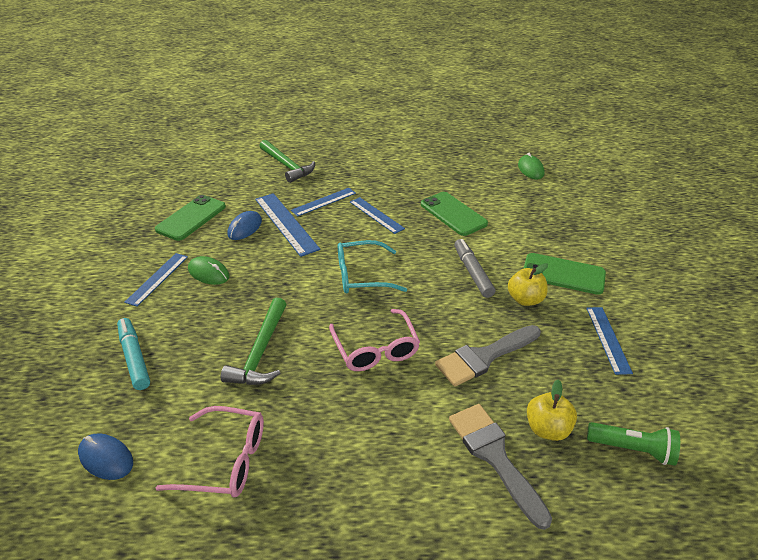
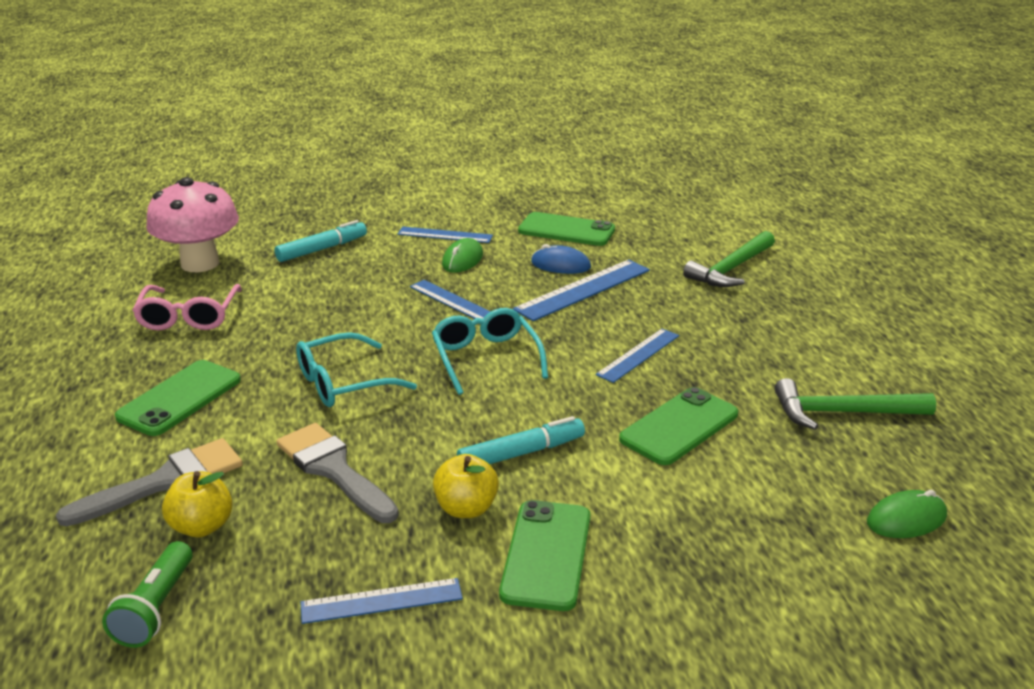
camera: 80 degrees right, 10 degrees down
(106, 458) = (200, 263): blue mouse -> pink mushroom
(260, 352) = (334, 311): green hammer -> green hammer (842, 412)
(324, 202) = (651, 309): blue ruler -> blue ruler (452, 301)
(375, 348) = (344, 383): pink glasses -> turquoise glasses
(375, 456) = (179, 398): none -> green phone
(472, 272) = (521, 453): grey marker -> turquoise marker

